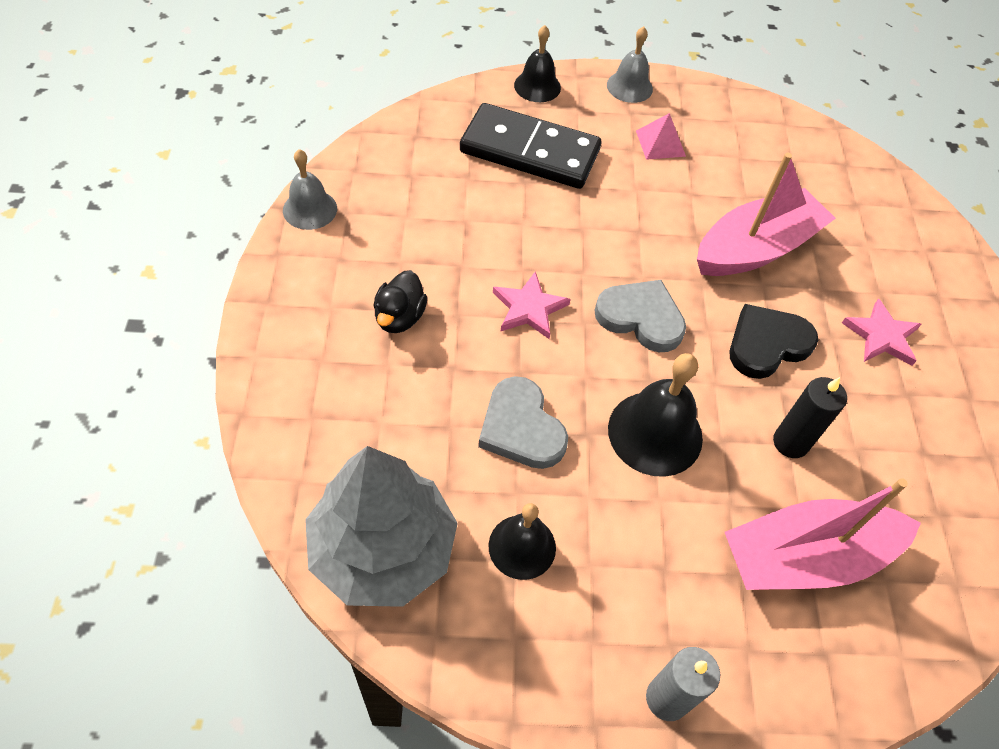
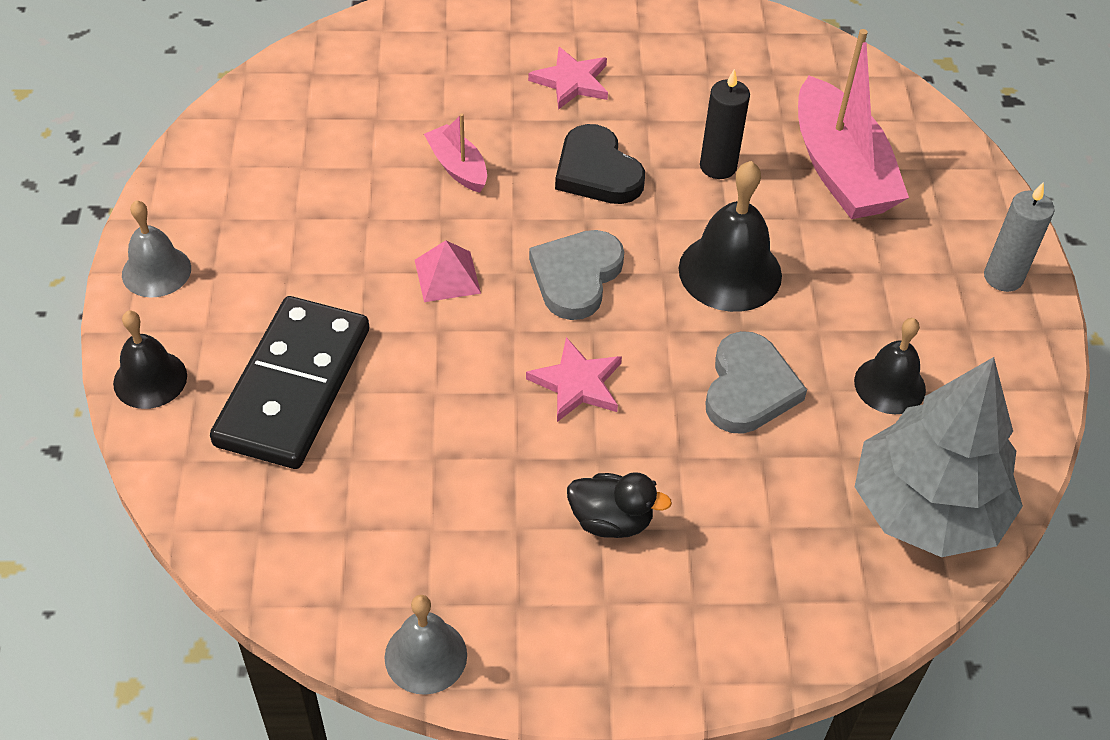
camera: 90 degrees left, 5 degrees down
(521, 428) = (749, 388): grey heart -> grey heart turned 45 degrees counterclockwise
(660, 143) = (275, 243): pink pyramid -> pink pyramid (447, 276)
(755, 249) = (457, 167): pink boat -> pink boat, size x0.50

